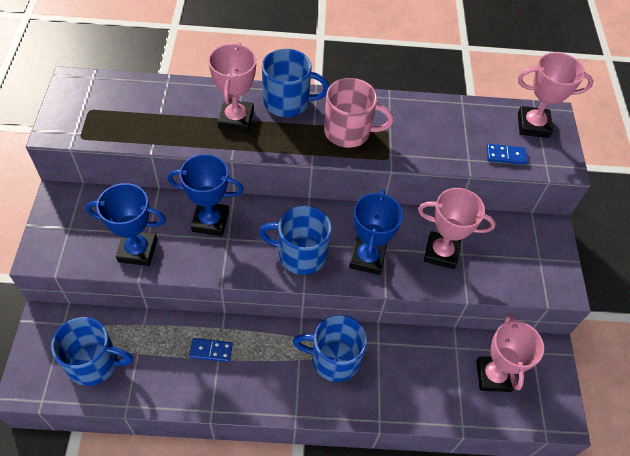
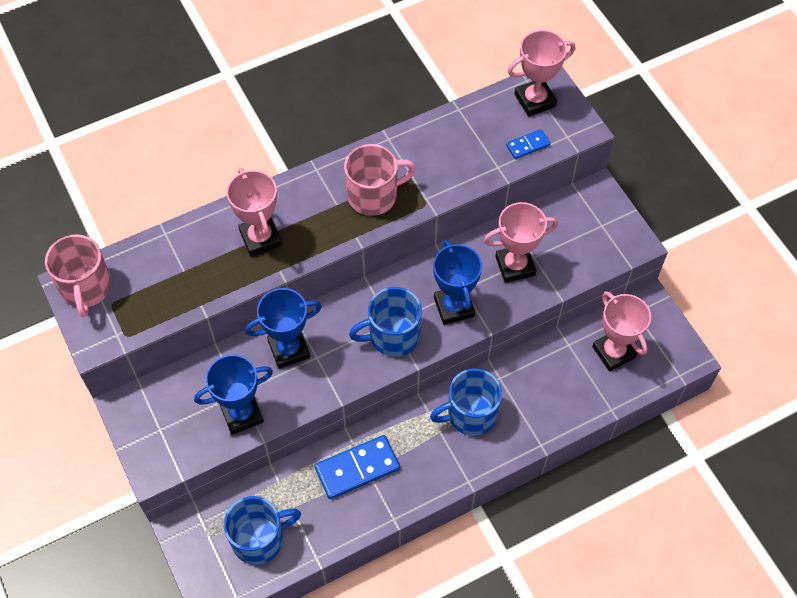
camera: 25 degrees left, 5 degrees up
(81, 90) = (86, 288): none -> pink mug
(211, 351) = (357, 468): blue domino -> blue domino, size x1.85
(287, 102) = (296, 194): blue mug -> none

